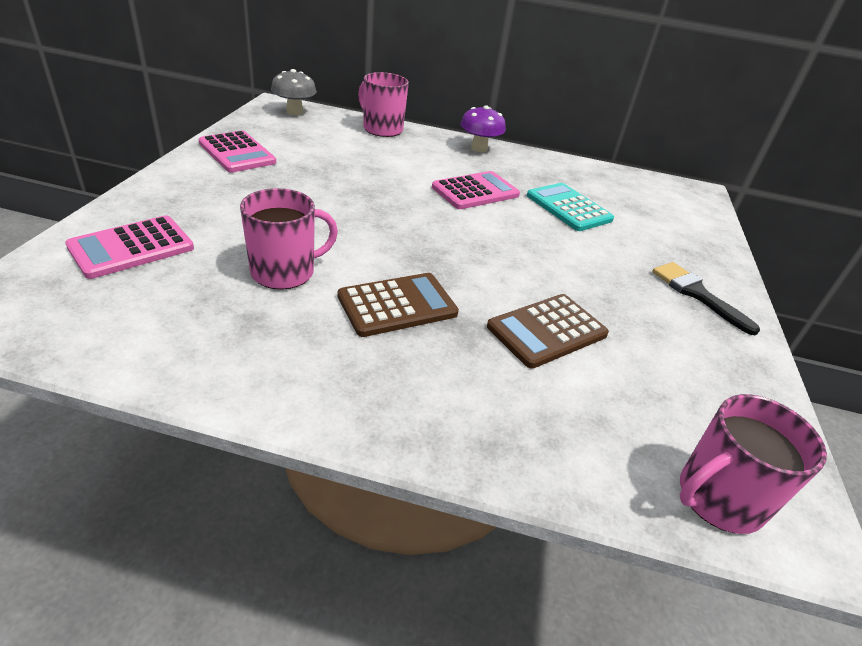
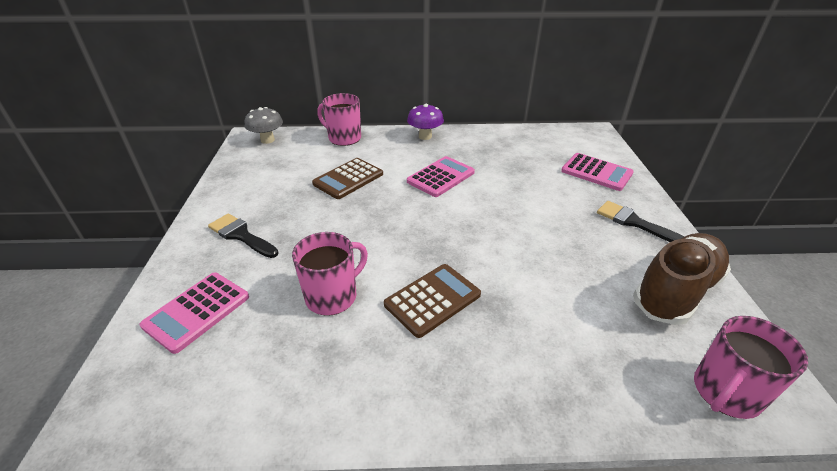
camera: 10 degrees left, 0 degrees up
(216, 192) = (241, 235): none -> black brush
(237, 153) = (240, 192): pink calculator -> pink calculator (596, 172)
(547, 331) = (549, 288): brown calculator -> brown calculator (348, 179)
(568, 208) = (514, 173): turquoise calculator -> none
(711, 377) = (675, 291): none -> brown shoe

